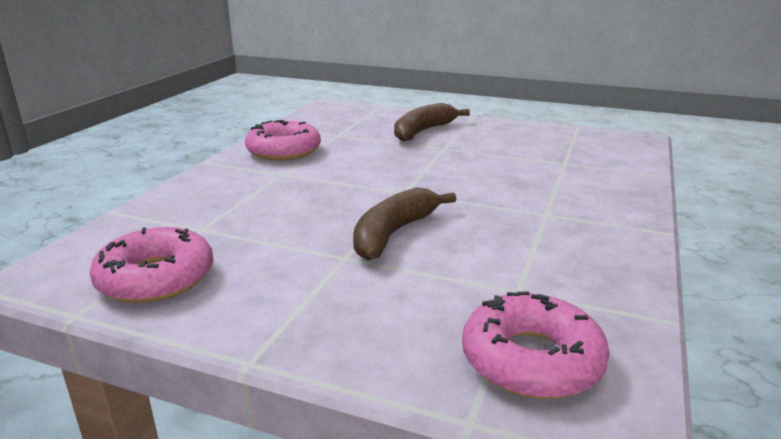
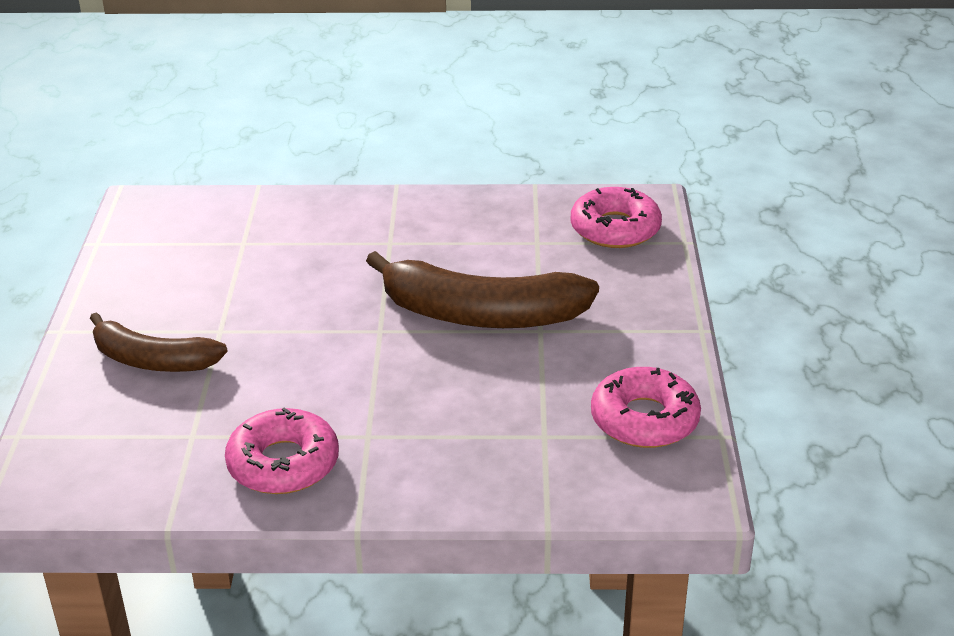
camera: 110 degrees left, 10 degrees up
(393, 233) = (481, 315): brown banana -> brown banana, size x1.58

